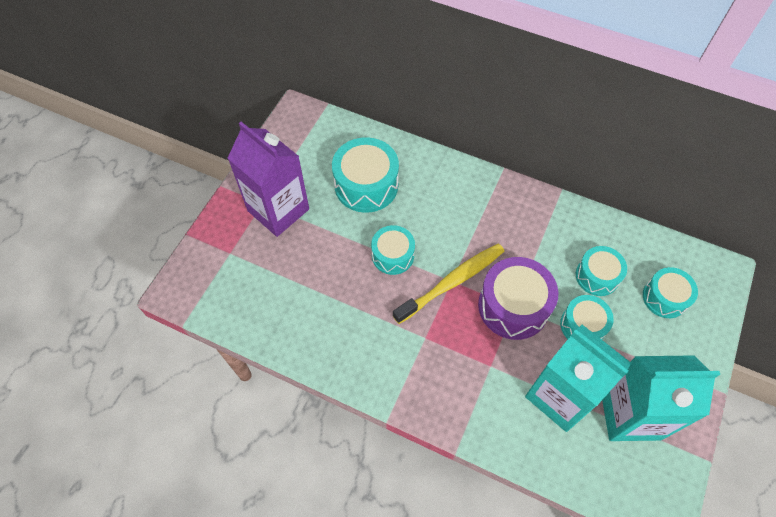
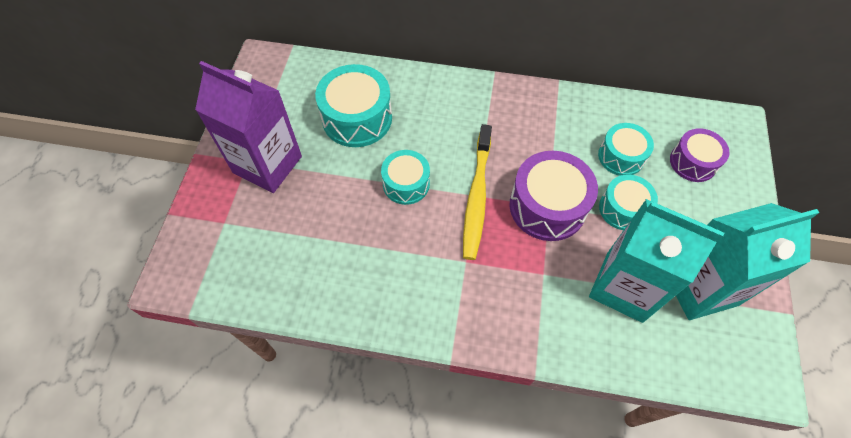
camera: 15 degrees left, 0 degrees up
(452, 282) = (477, 197): yellow toothbrush -> yellow toothbrush turned 150 degrees clockwise
(664, 298) = (693, 162): turquoise drum -> purple drum

